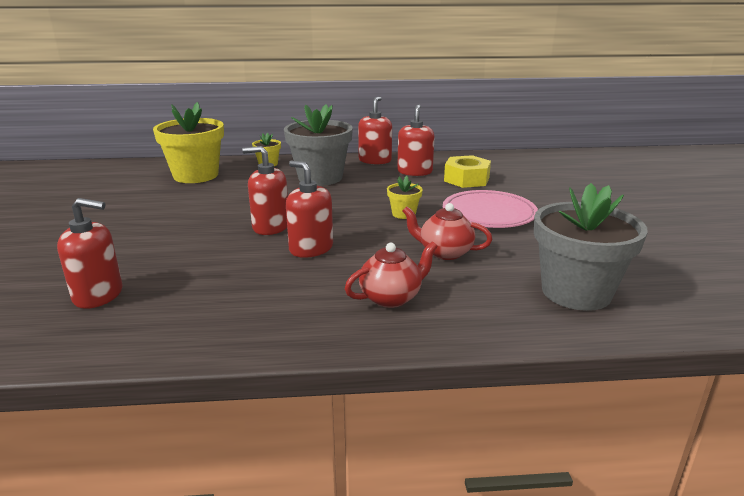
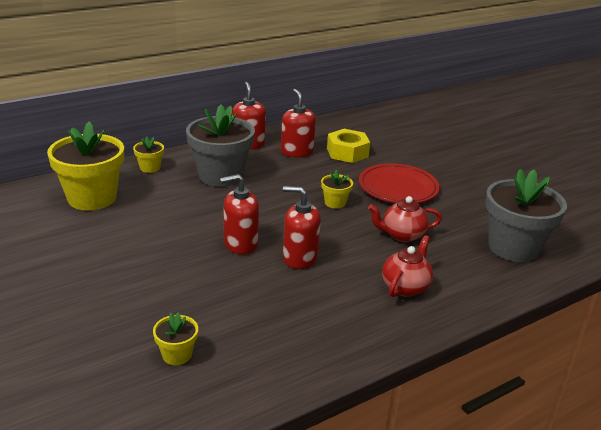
camera: 30 degrees left, 5 degrees up
(98, 295) = (177, 355): red soap dispenser -> yellow flower pot
(489, 214) = (398, 188): pink plate -> red plate

